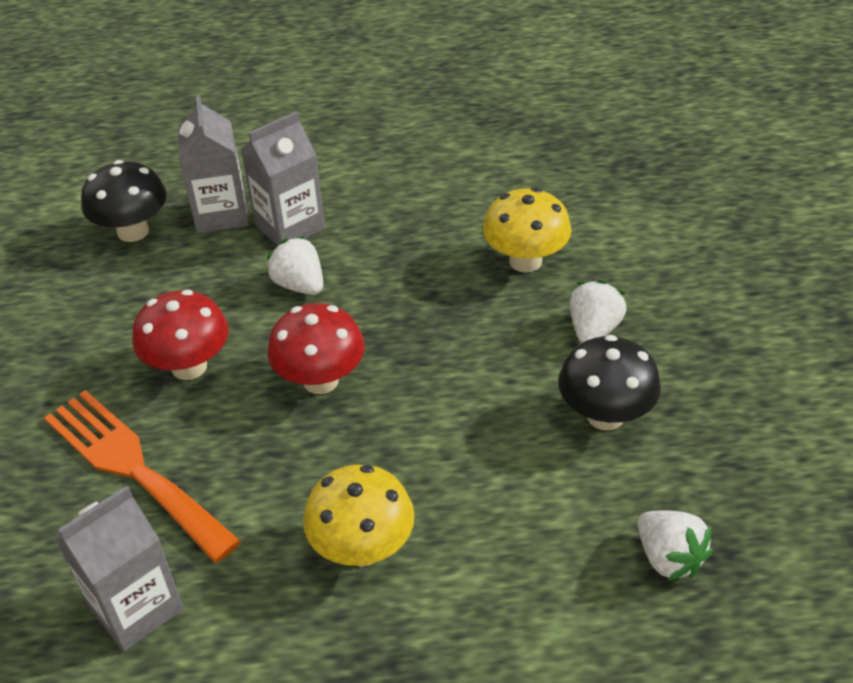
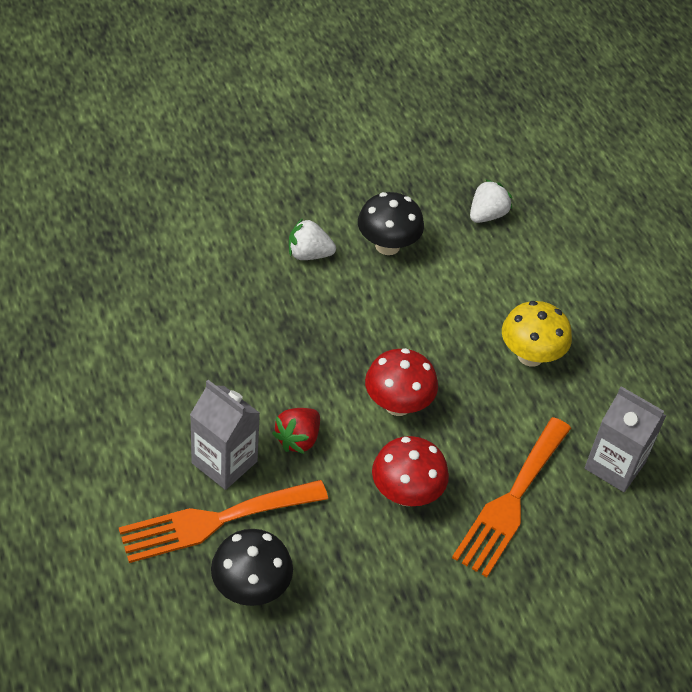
camera: 110 degrees left, 5 degrees up
(221, 214) = (214, 521): grey carton -> orange fork
(299, 285) = (298, 439): white strawberry -> red strawberry
(525, 261) = (242, 297): yellow mushroom -> none

